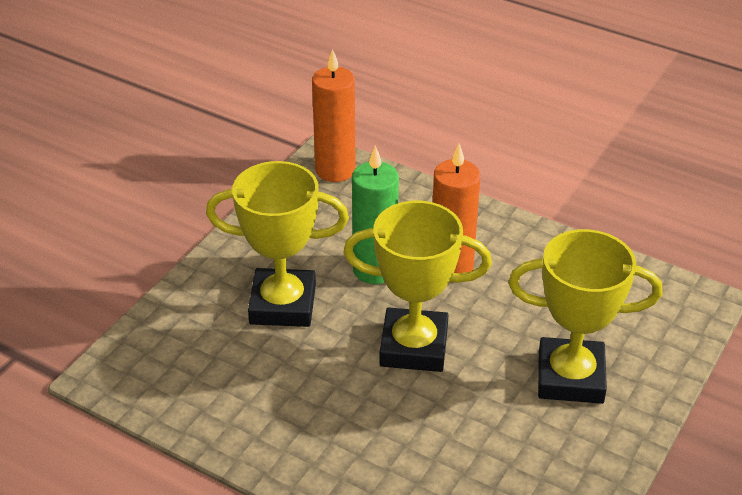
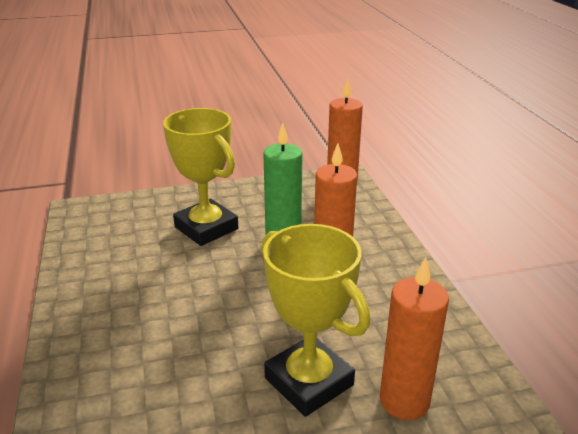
camera: 45 degrees right, 10 degrees down
(414, 347) = (238, 292): yellow trophy -> none
(645, 343) = (404, 401): none -> orange candle

